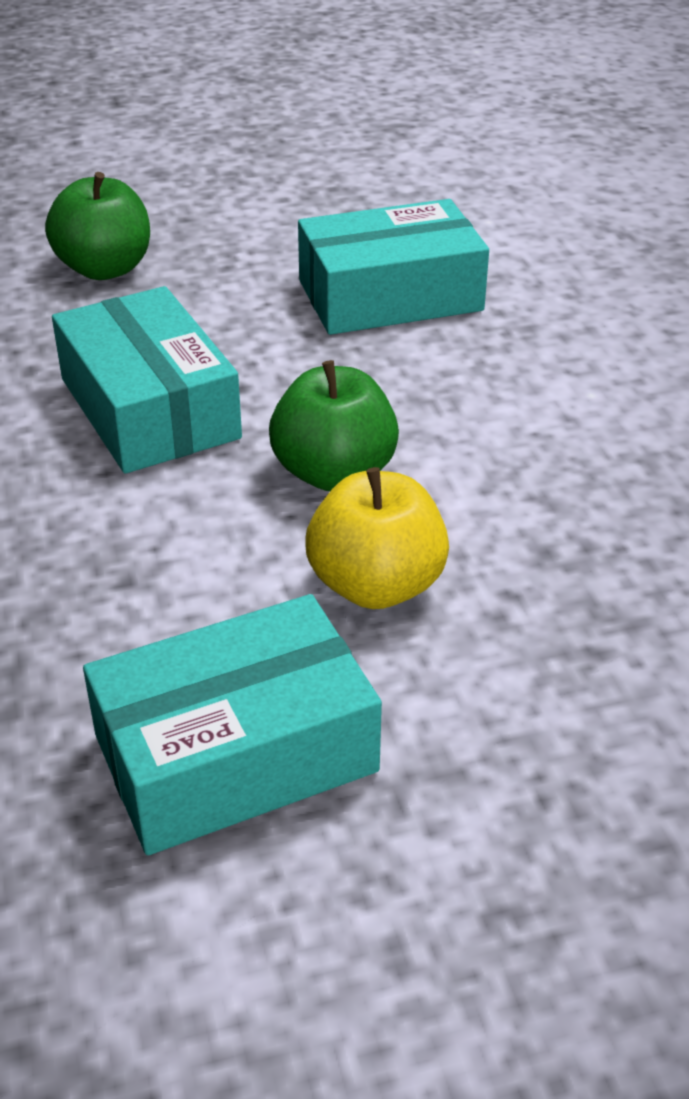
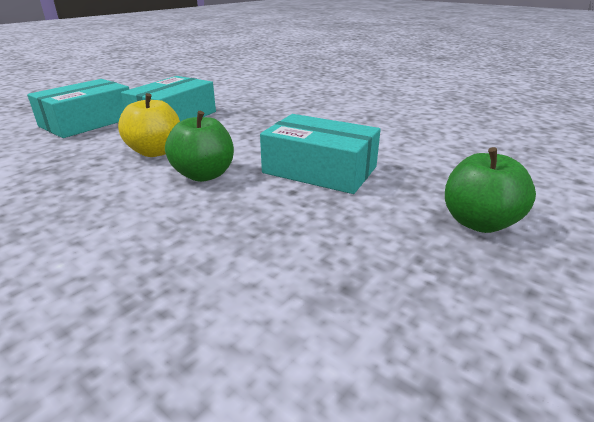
camera: 145 degrees right, 10 degrees down
(390, 295) = (270, 286): turquoise box -> turquoise box (88, 122)

